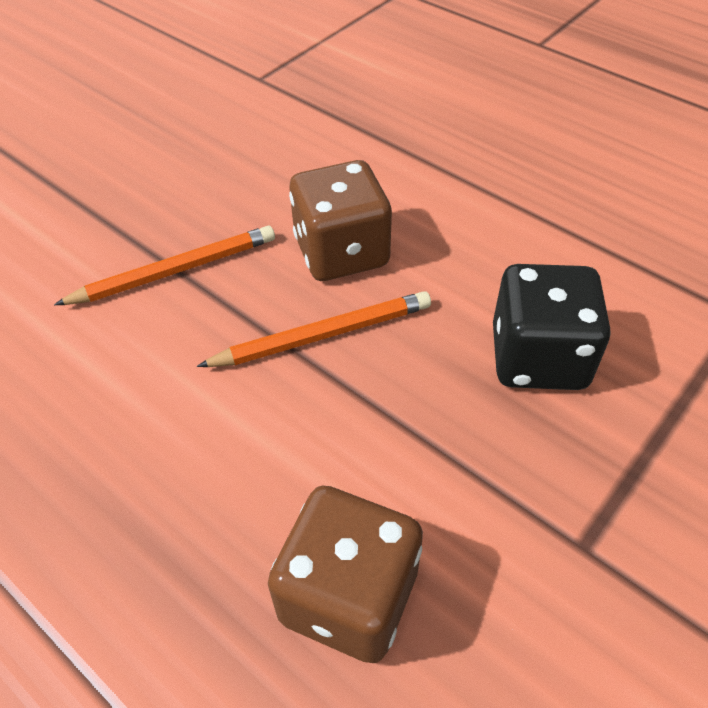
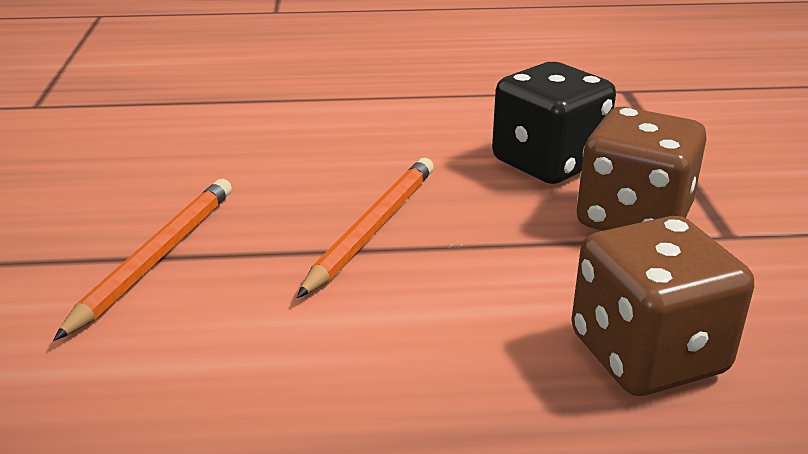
camera: 45 degrees left, 20 degrees down
(341, 252) = (305, 176): brown dice -> brown dice (633, 219)

